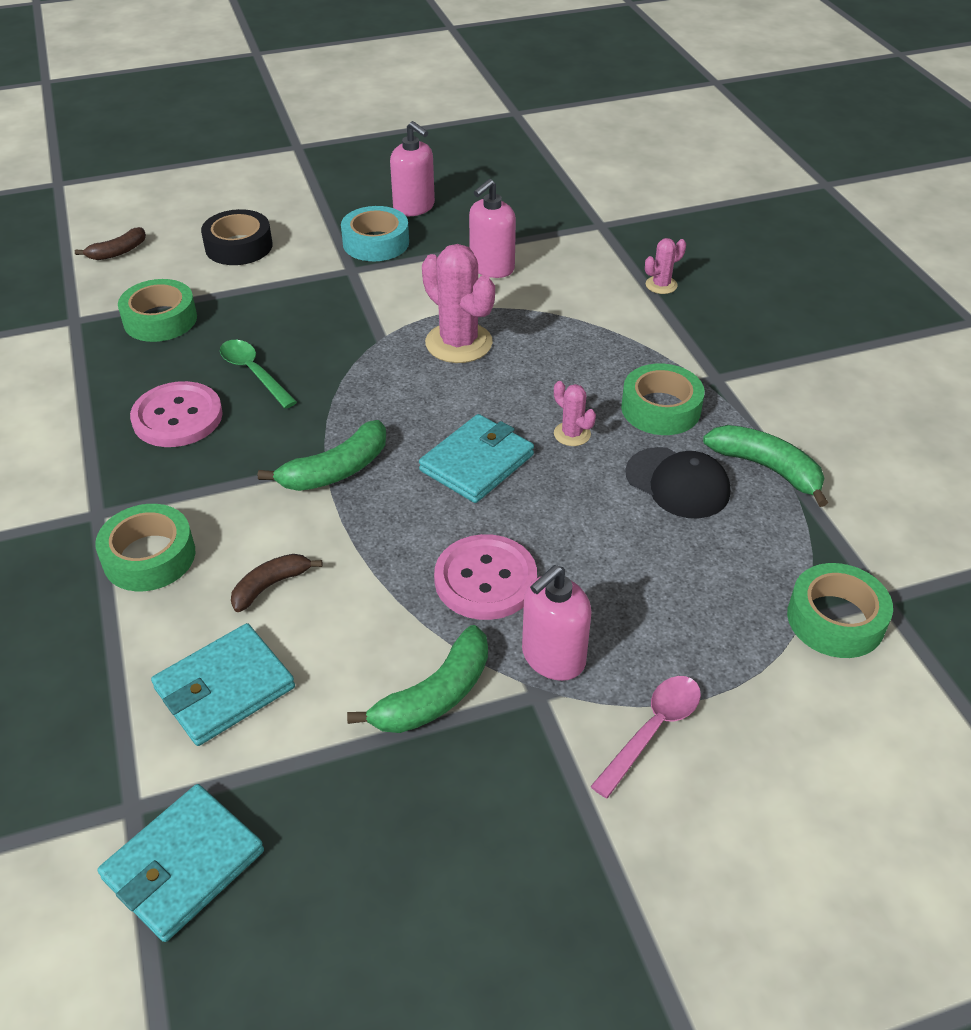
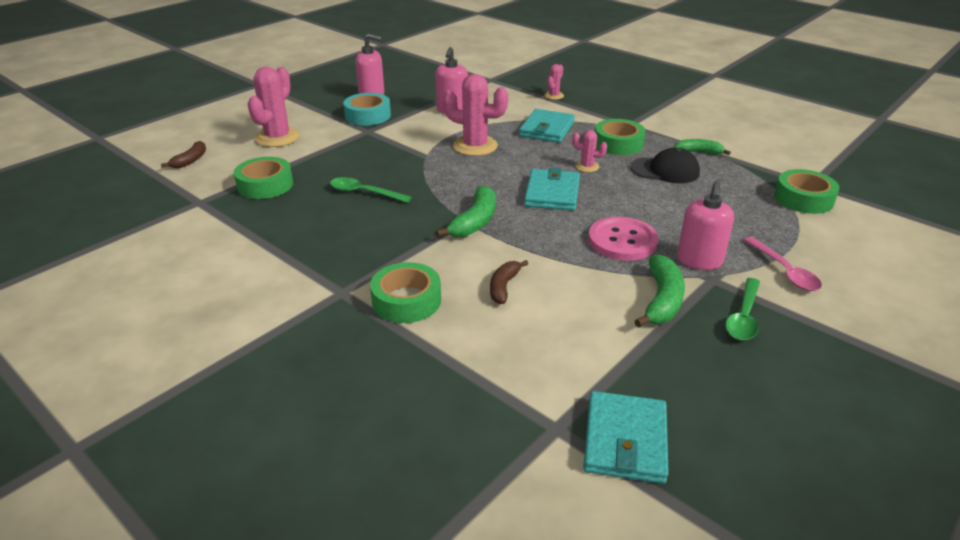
camera: 30 degrees left, 10 degrees down
(177, 417) = (338, 228): pink button -> none
(224, 688) = (538, 345): turquoise wallet -> turquoise wallet (547, 129)
(239, 246) = (277, 138): black tape -> pink cactus
(510, 773) = (743, 317): none -> green spoon
(653, 730) = (784, 271): pink spoon -> pink spoon turned 150 degrees clockwise
(767, 468) = (698, 152): green banana -> green banana, size x0.65

